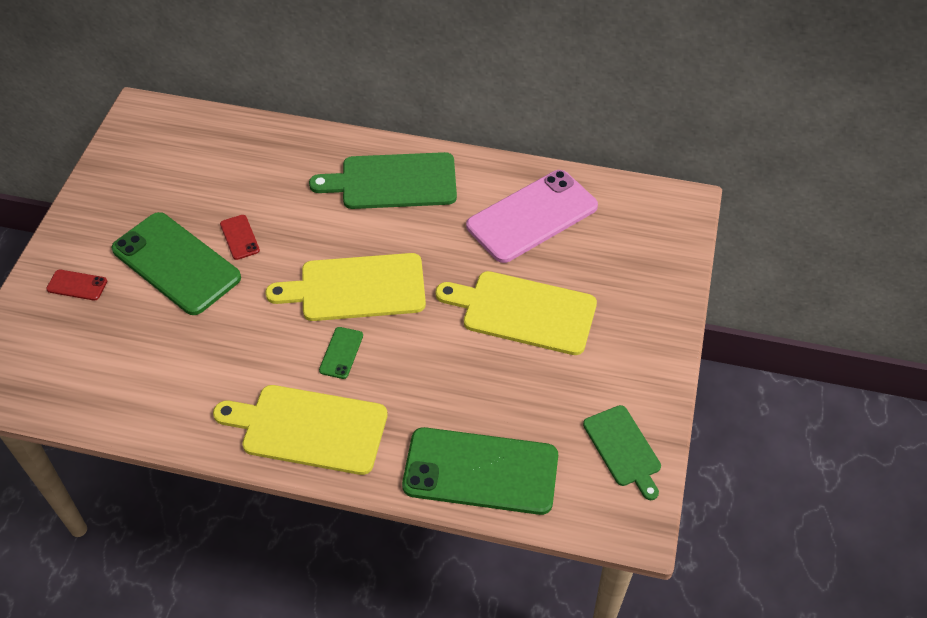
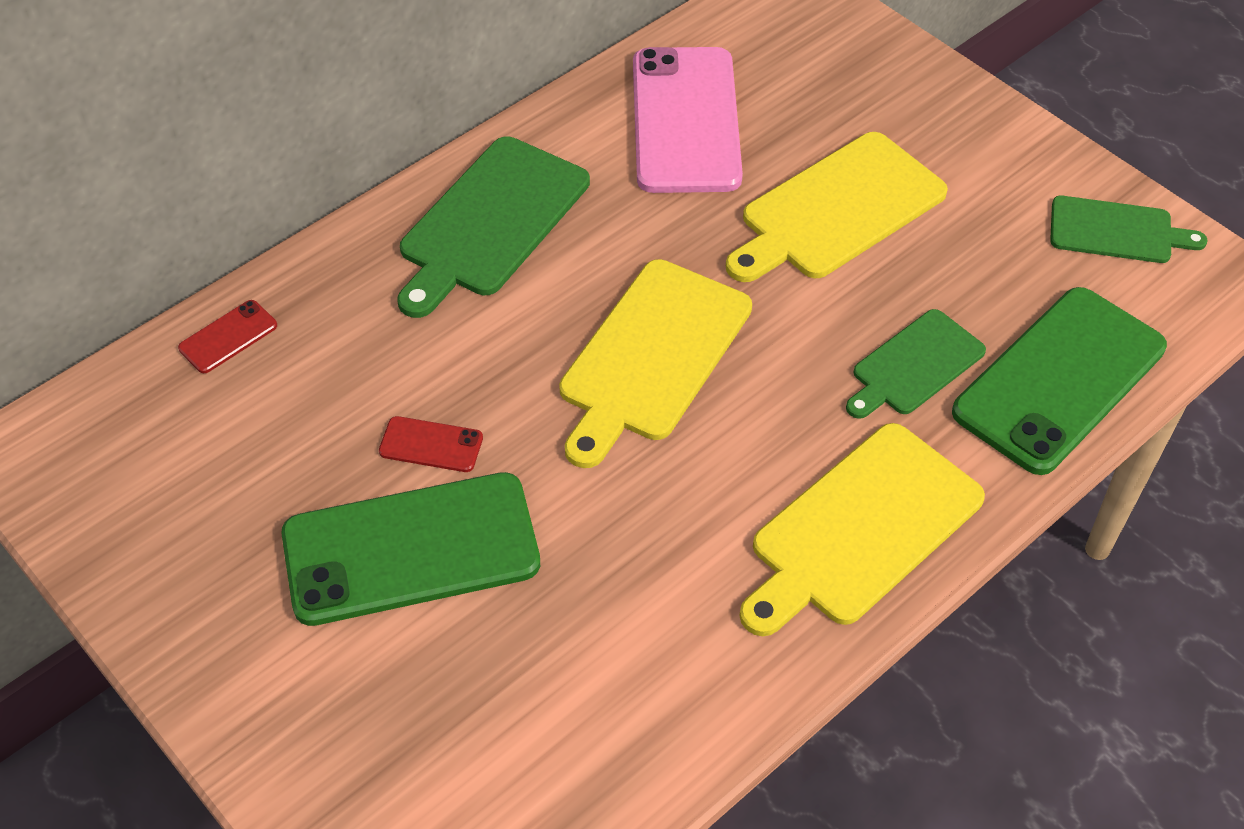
camera: 55 degrees left, 0 degrees up
(77, 285) = (334, 707): red phone -> red phone (228, 337)
(341, 353) = (755, 429): green phone -> none
(438, 400) = (914, 365): none -> green cutting board

